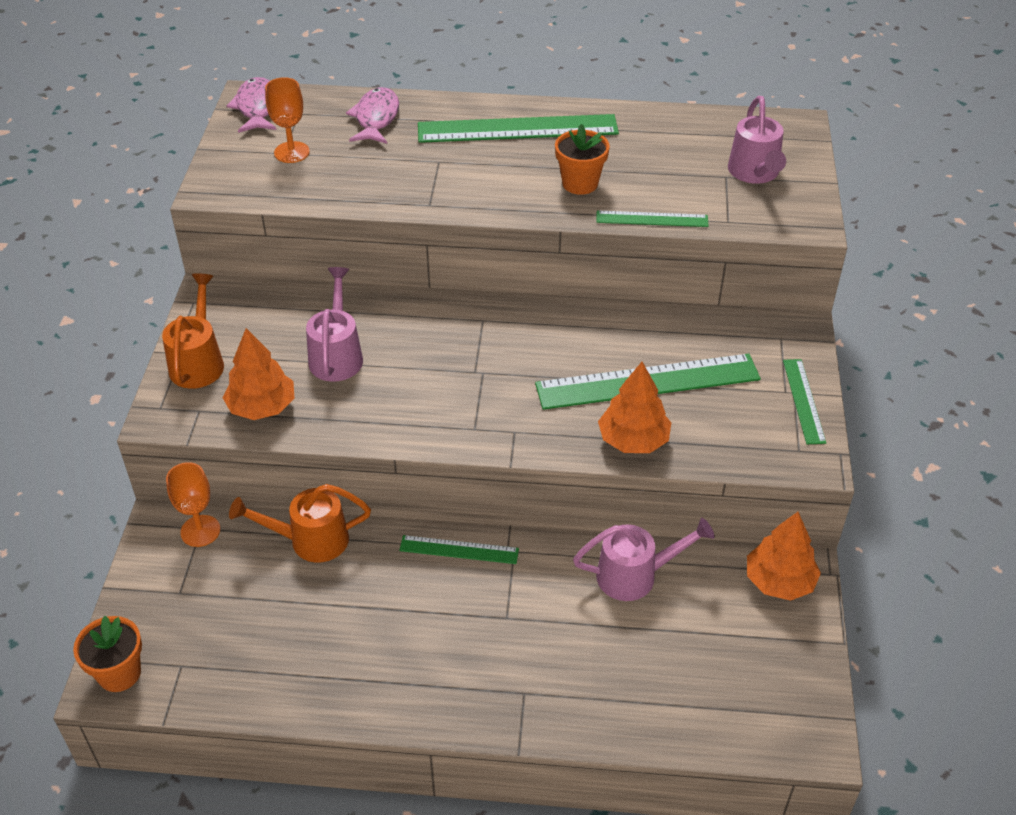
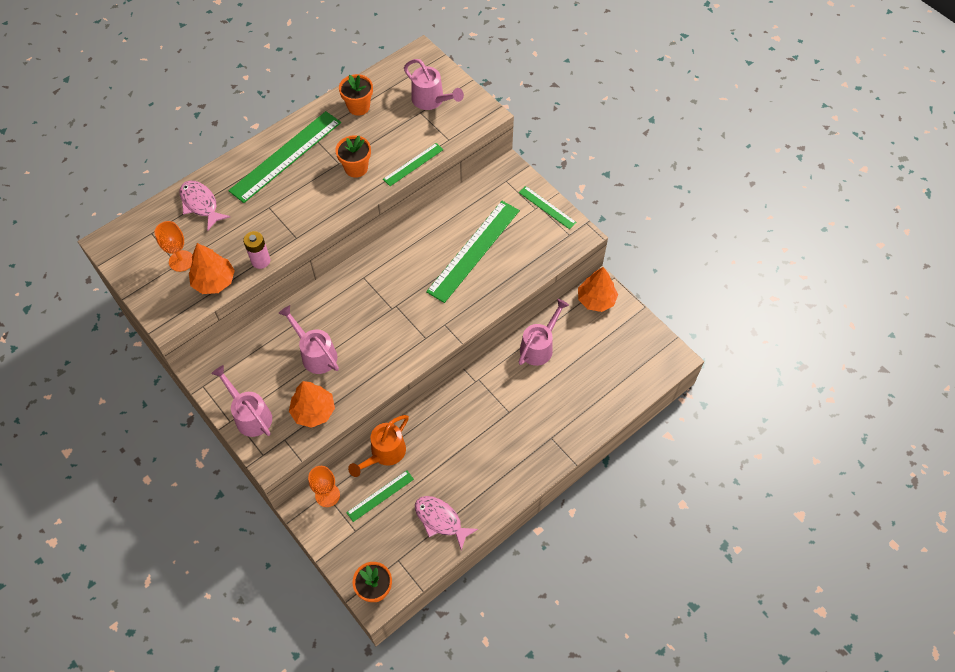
camera: 45 degrees left, 15 degrees up
(198, 361) = (250, 415): orange watering can -> pink watering can
(257, 107) = (122, 247): pink fish -> pink fish (440, 520)
(365, 201) = (261, 261): none -> pink battery
(459, 549) = (455, 399): green ruler -> green ruler (380, 495)
(633, 440) = (499, 286): orange tree -> orange tree (214, 281)
(658, 132) = (358, 107): none -> orange flower pot

